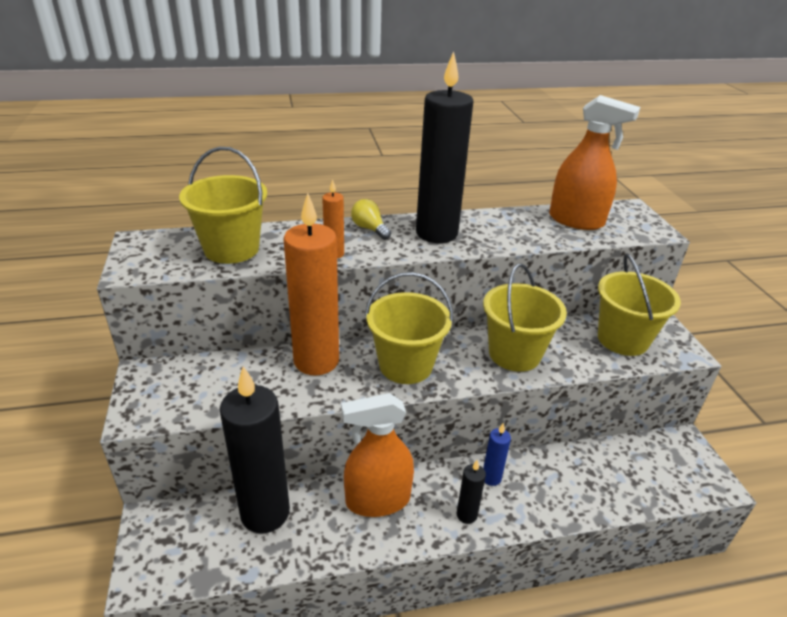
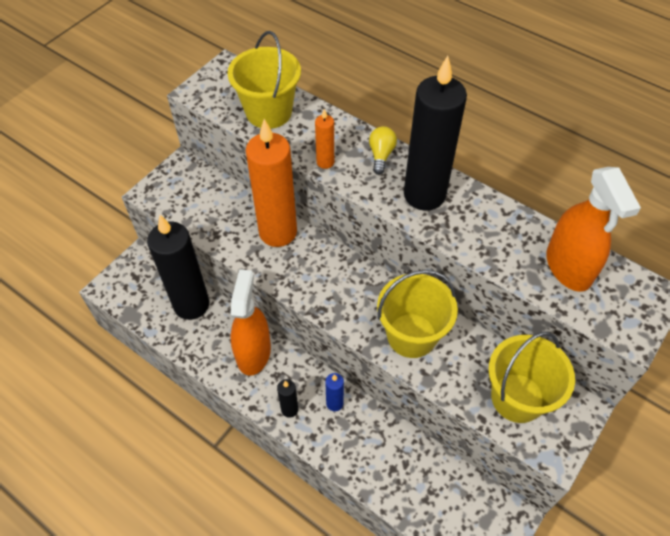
camera: 50 degrees right, 20 degrees up
(377, 500) = (253, 352): orange spray bottle -> orange spray bottle turned 60 degrees clockwise
(405, 365) = (326, 281): yellow bucket -> none

